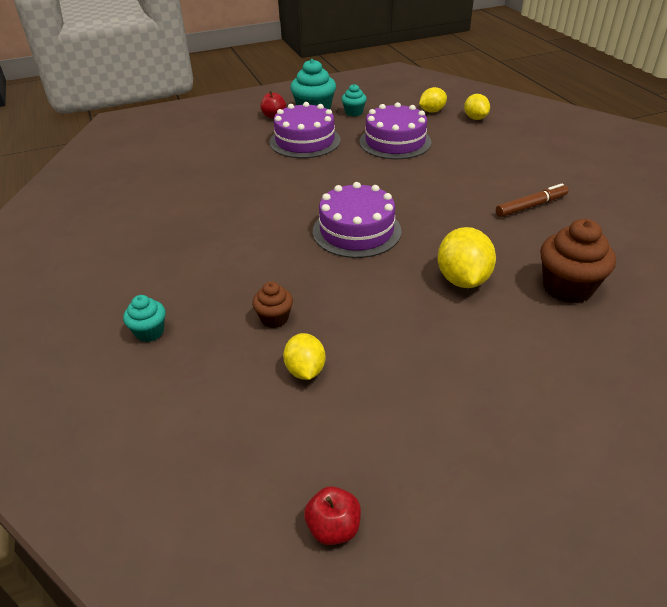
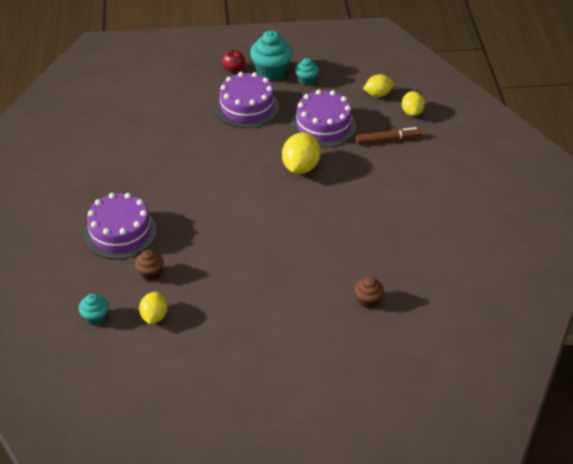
camera: 15 degrees right, 5 degrees up
(149, 332) = (66, 263): turquoise cupcake -> turquoise cupcake (95, 318)
(333, 528) = (128, 413): red apple -> none
(356, 231) = (242, 213): purple cake -> purple cake (120, 232)
(462, 279) = (296, 275): yellow lemon -> yellow lemon (300, 167)
(531, 206) = (393, 221): brown marker -> brown marker (388, 140)
(567, 288) = (368, 300): brown cupcake -> brown cupcake, size x0.55

